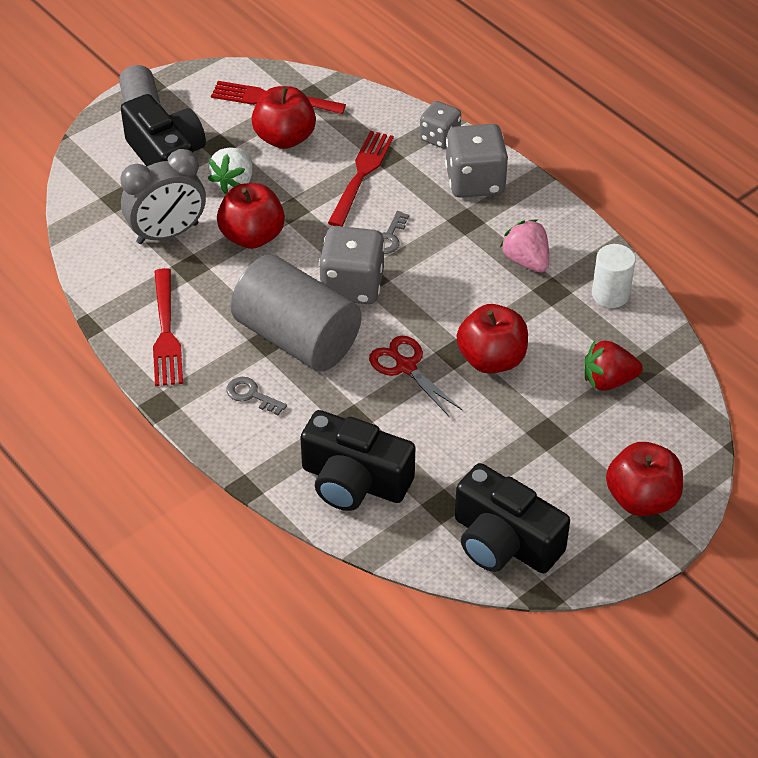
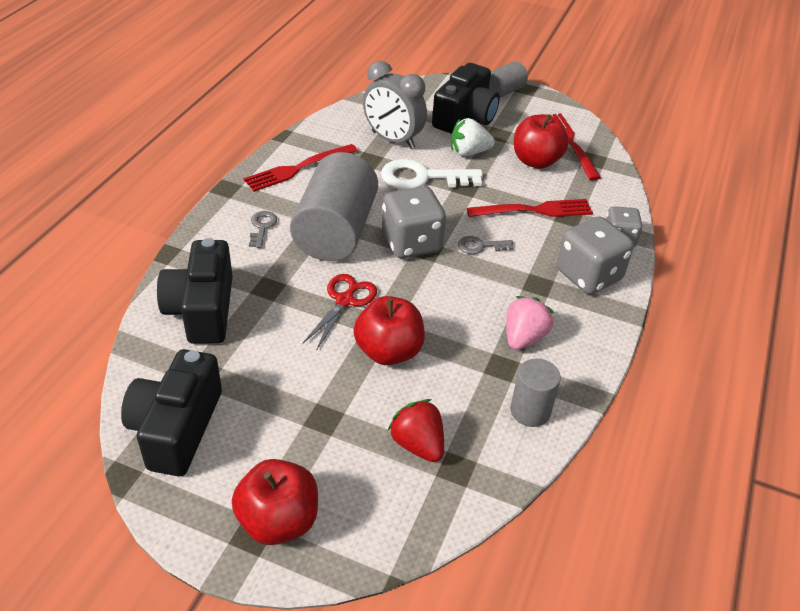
camera: 60 degrees right, 5 degrees down
(252, 236) = (422, 177): red apple -> white key
(610, 294) = (530, 411): white cylinder -> grey cylinder

